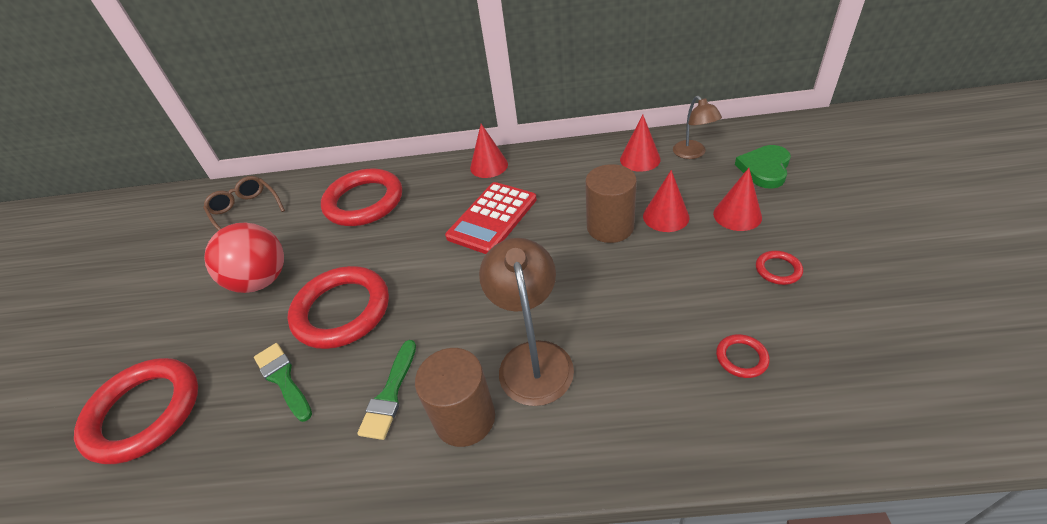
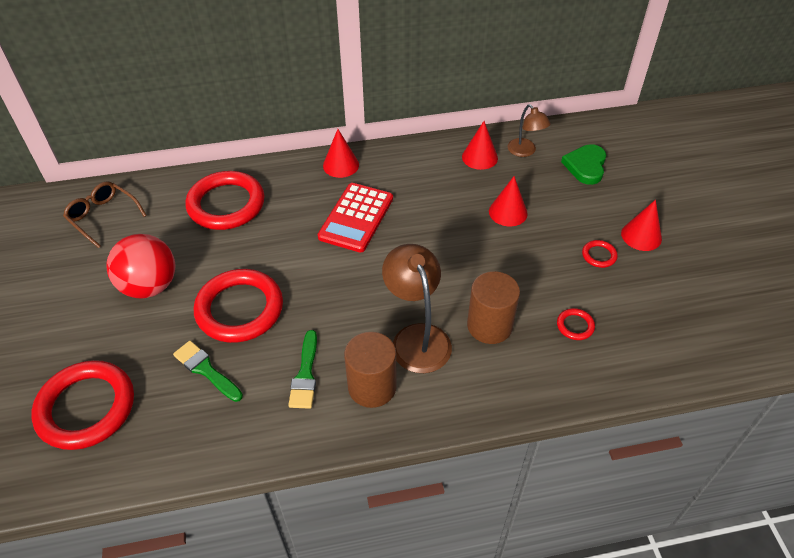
camera: 15 degrees left, 5 degrees up
(610, 227) = (462, 223): brown cylinder -> brown cylinder (489, 325)
(737, 215) = (565, 209): red cone -> red cone (641, 236)

